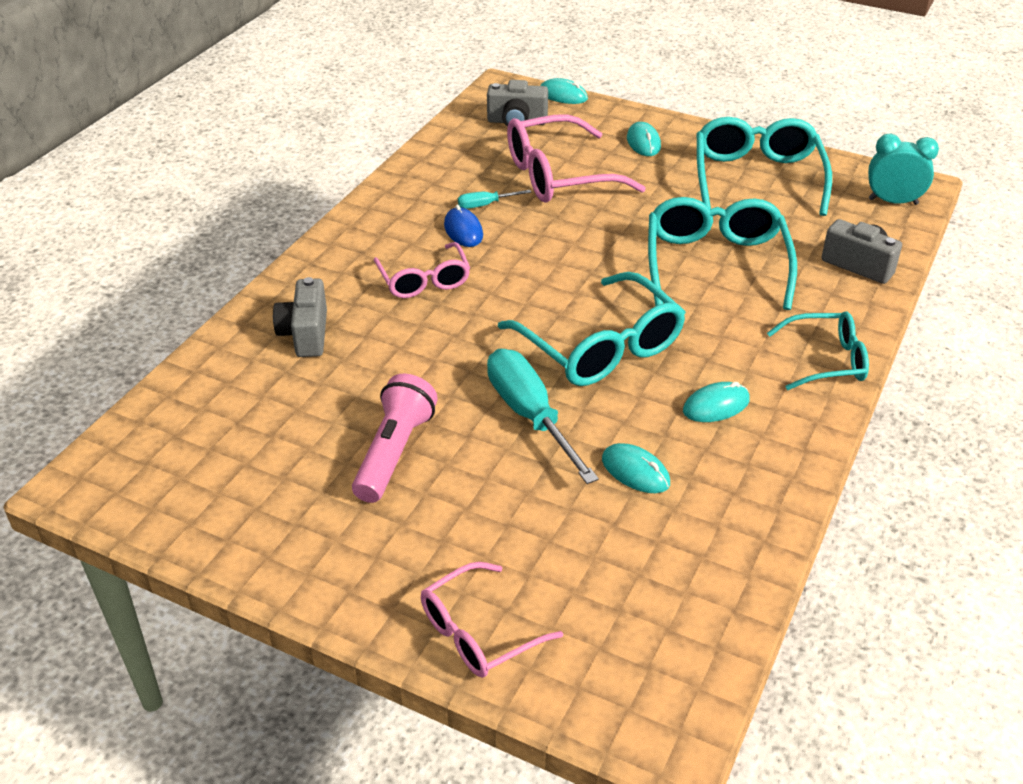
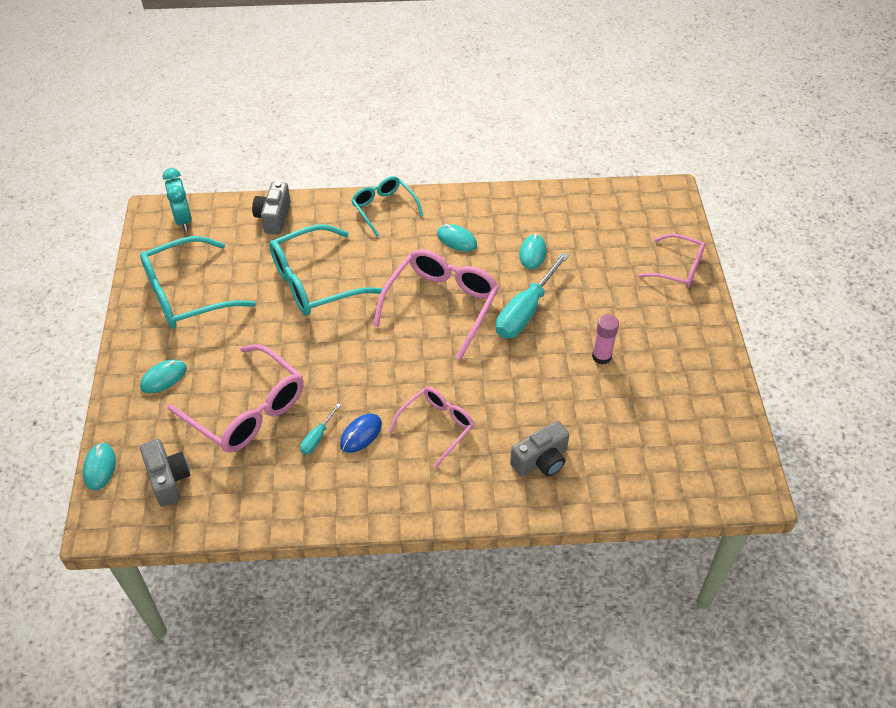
camera: 120 degrees left, 10 degrees up
(394, 452) = (601, 356): pink flashlight -> pink glue stick
(485, 205) = (317, 437): turquoise screwdriver -> turquoise screwdriver turned 75 degrees clockwise
(600, 347) = (441, 305): turquoise glasses -> pink glasses

